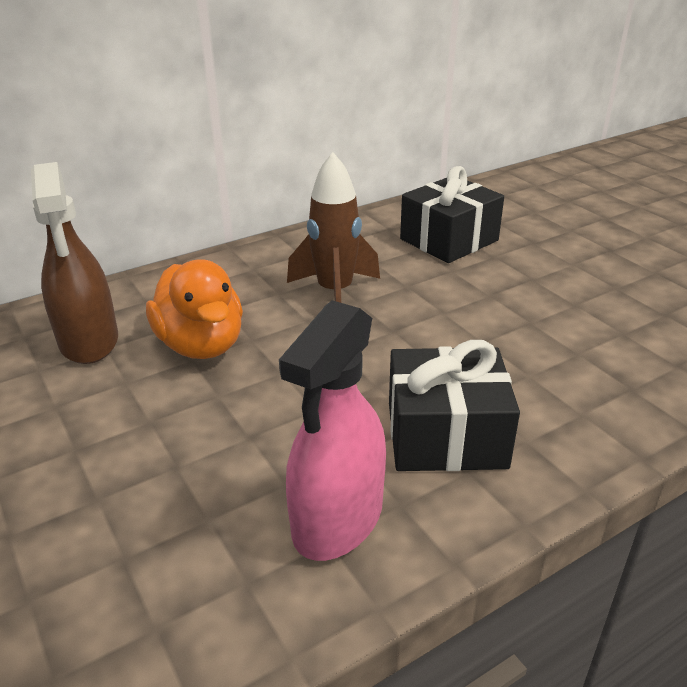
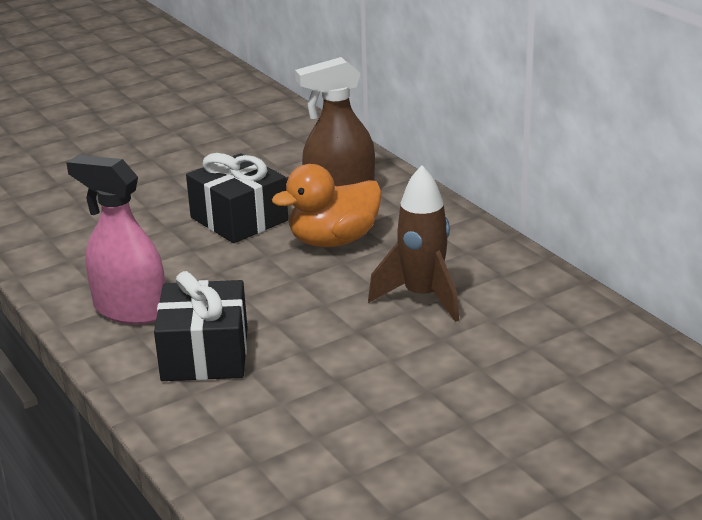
camera: 90 degrees right, 5 degrees down
(449, 240) = (556, 368): black gift -> black gift (239, 219)

